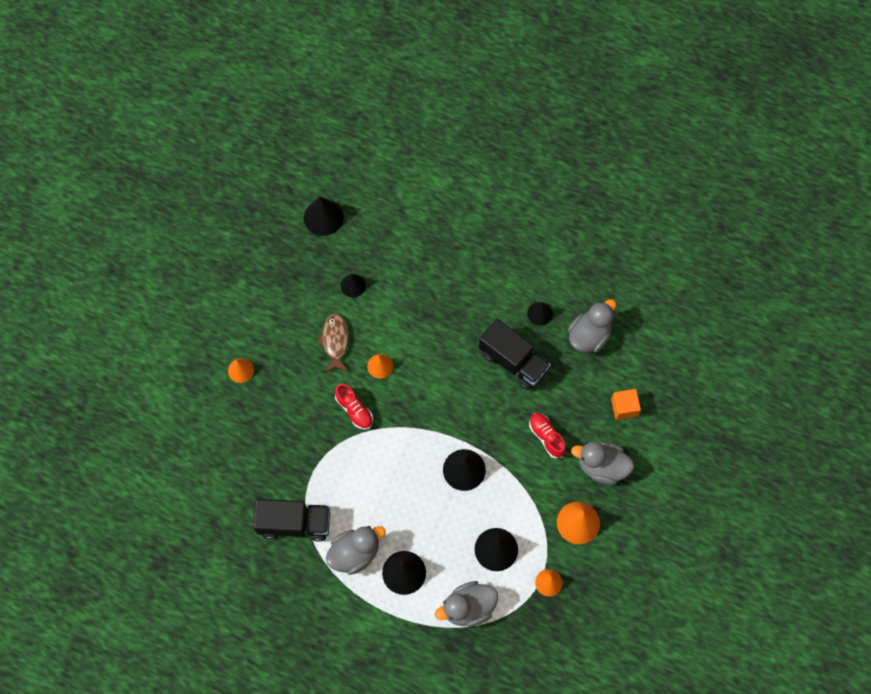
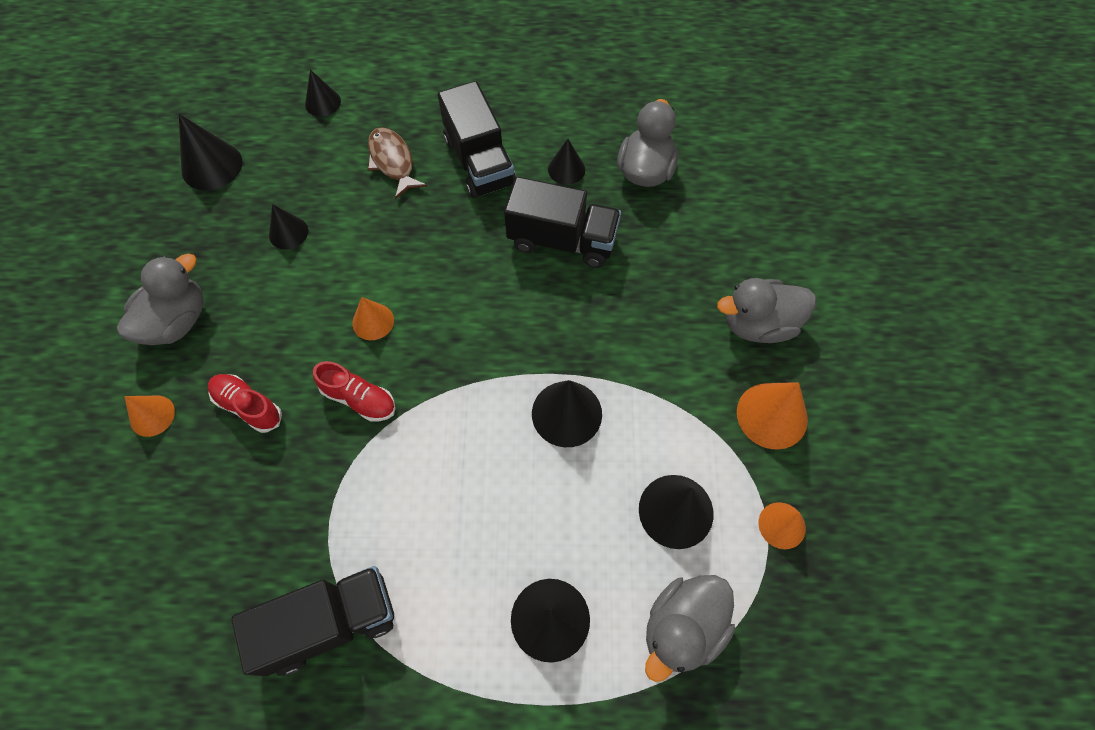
camera: 25 degrees left, 5 degrees down
(335, 341) = (291, 315): brown fish -> brown fish (392, 162)
(355, 553) = (454, 626): grey duck -> grey duck (177, 321)
(408, 197) = (322, 102): none -> black cone
(488, 284) = (479, 162): none -> black truck
(546, 437) = (660, 317): red shoe -> red shoe (248, 406)
(624, 407) = (742, 237): orange cube -> none

